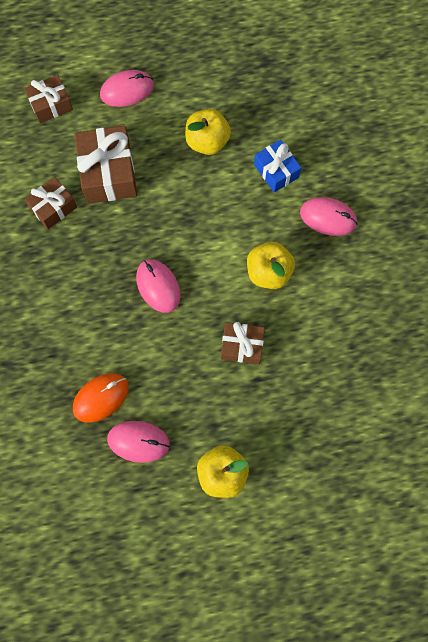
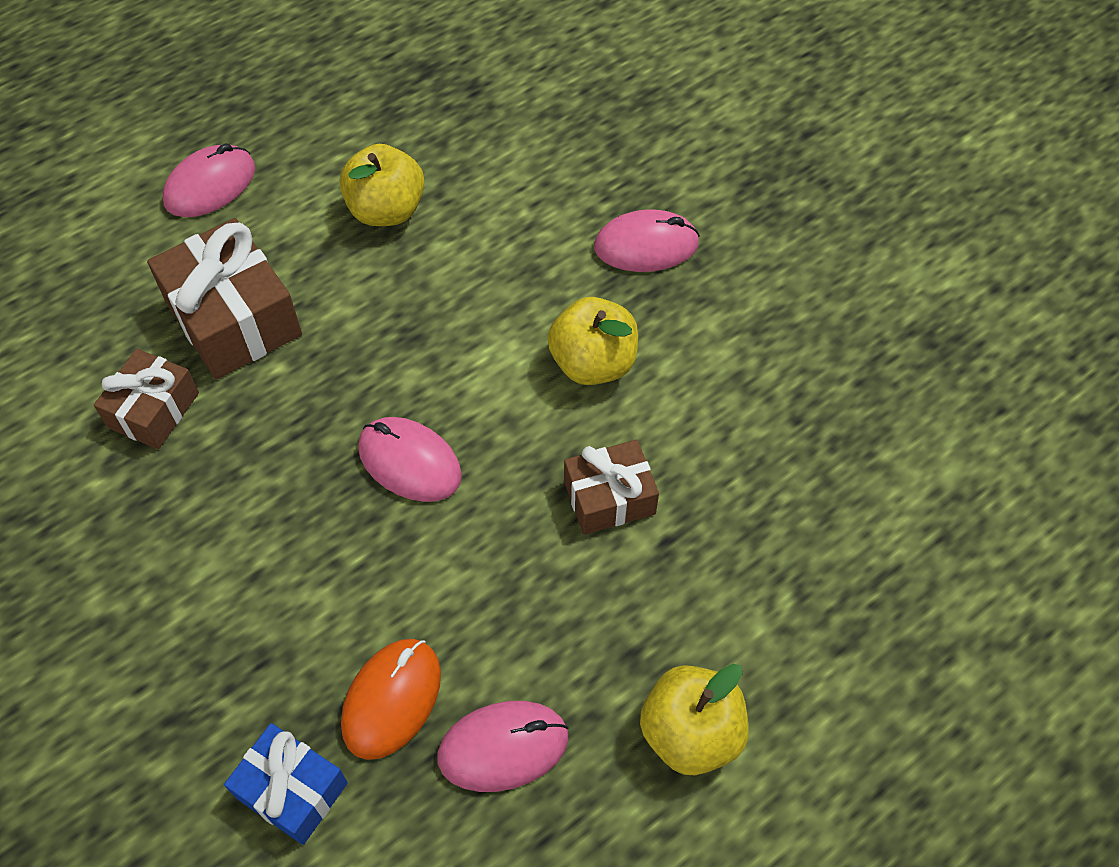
camera: 25 degrees left, 15 degrees down
(51, 105) = (80, 253): brown gift -> none
(276, 171) = (524, 211): blue gift -> blue gift (292, 790)

